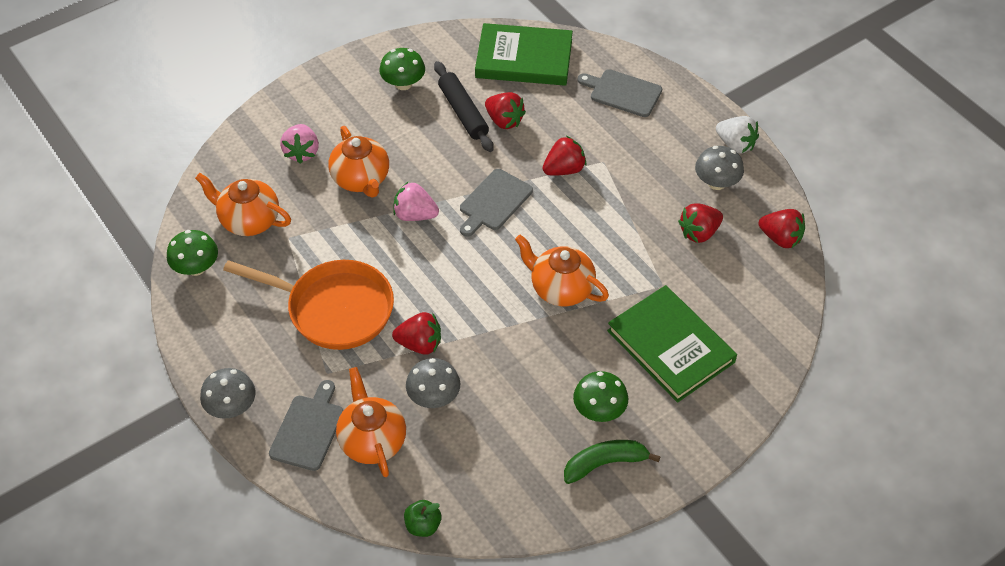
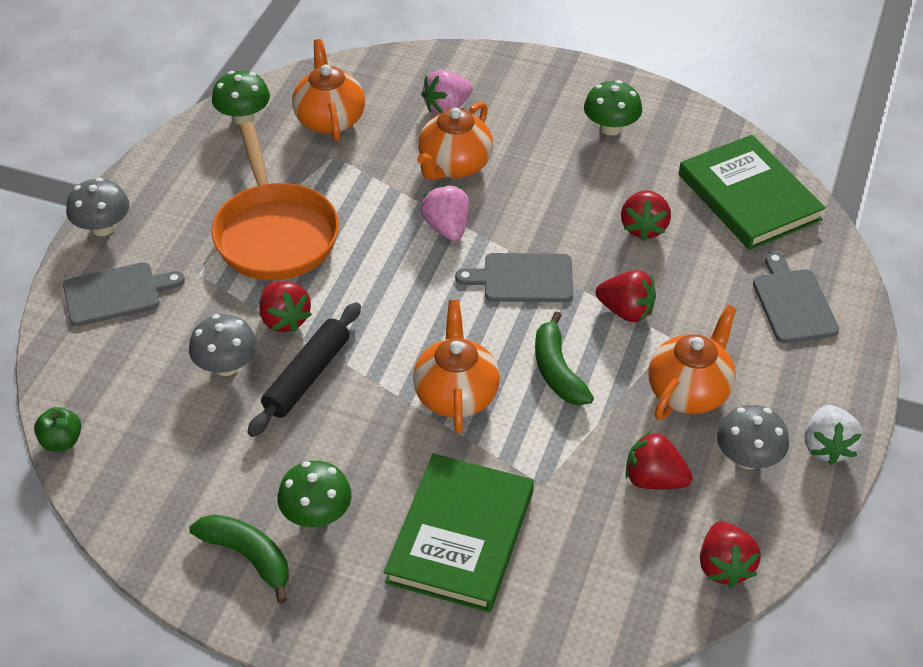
camera: 55 degrees right, 5 degrees down
(372, 440) = (137, 347): orange teapot -> orange teapot (689, 391)
(463, 112) = (621, 191): black rolling pin -> black rolling pin (307, 376)
(583, 229) = (557, 371): none -> green banana

